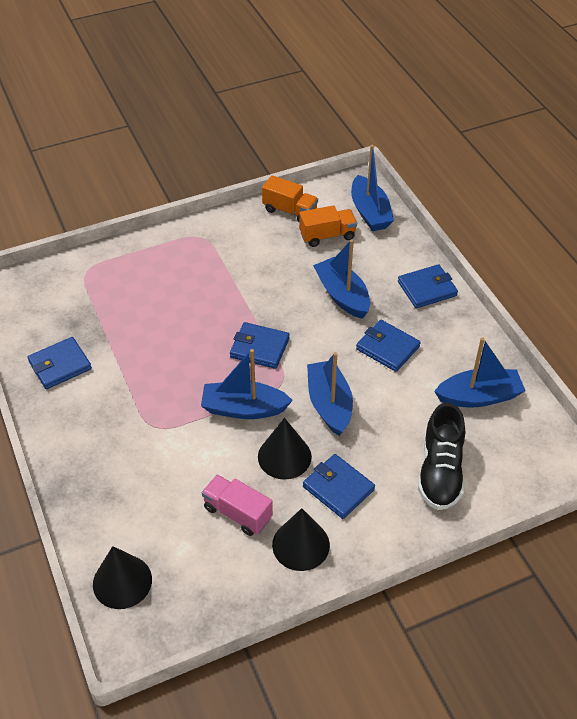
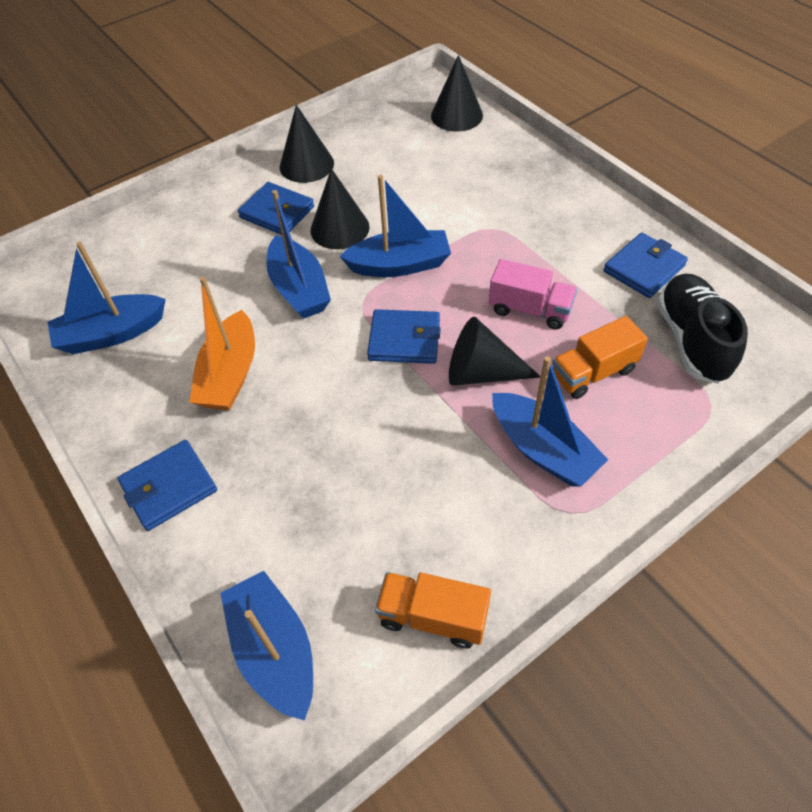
camera: 170 degrees right, 5 degrees up
(215, 316) = (482, 372): none -> black cone
(237, 513) = (373, 175): pink truck -> pink truck (530, 310)
(327, 236) = (348, 567): orange truck -> orange truck (593, 373)
(342, 295) = (304, 446): blue boat -> blue boat (543, 450)
(387, 348) = (230, 375): blue wallet -> orange boat
(440, 471) = (168, 246): black shoe -> black shoe (692, 340)

